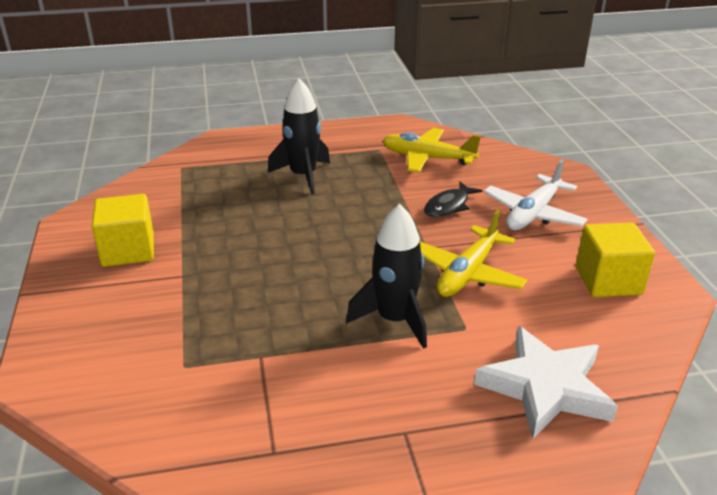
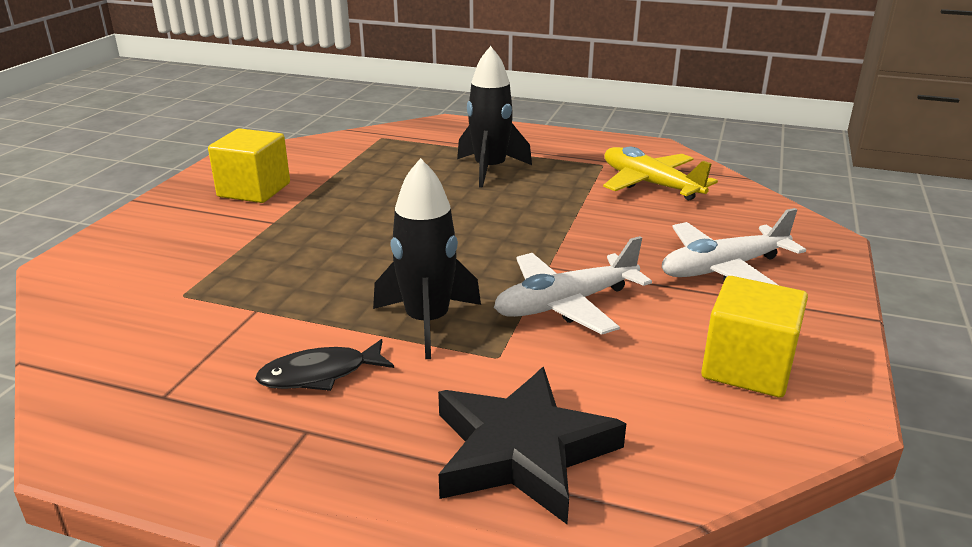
camera: 30 degrees right, 5 degrees down
(448, 206) = (621, 234): black fish -> black fish (320, 374)
(467, 273) = (565, 304): yellow plane -> white plane
(545, 387) = (522, 451): white star -> black star

